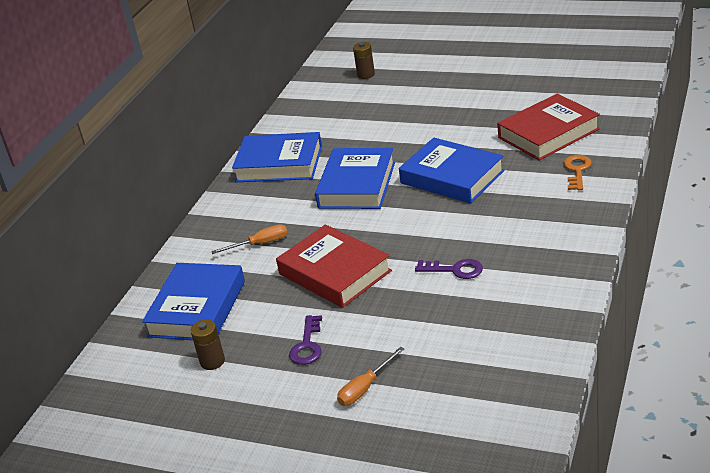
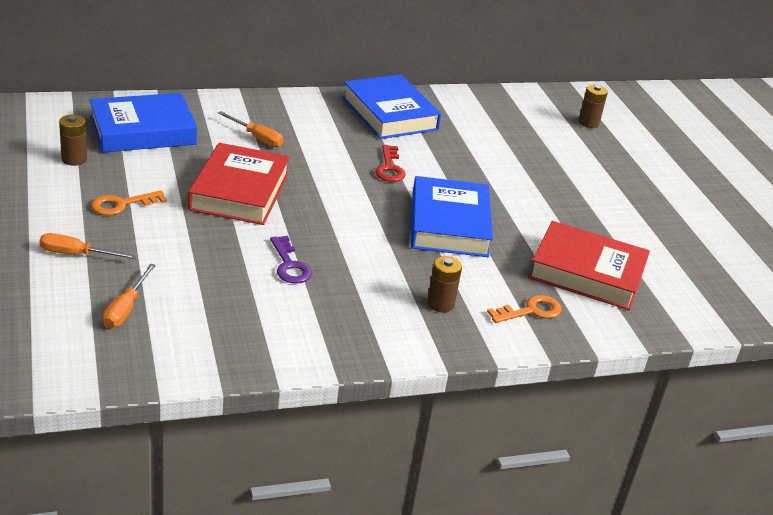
camera: 45 degrees right, 0 degrees up
(307, 345) = (122, 204): purple key -> orange key
(357, 185) = (389, 168): blue book -> red key
(459, 373) = (126, 308): none -> orange screwdriver
(546, 208) = (440, 304): none -> brown battery

